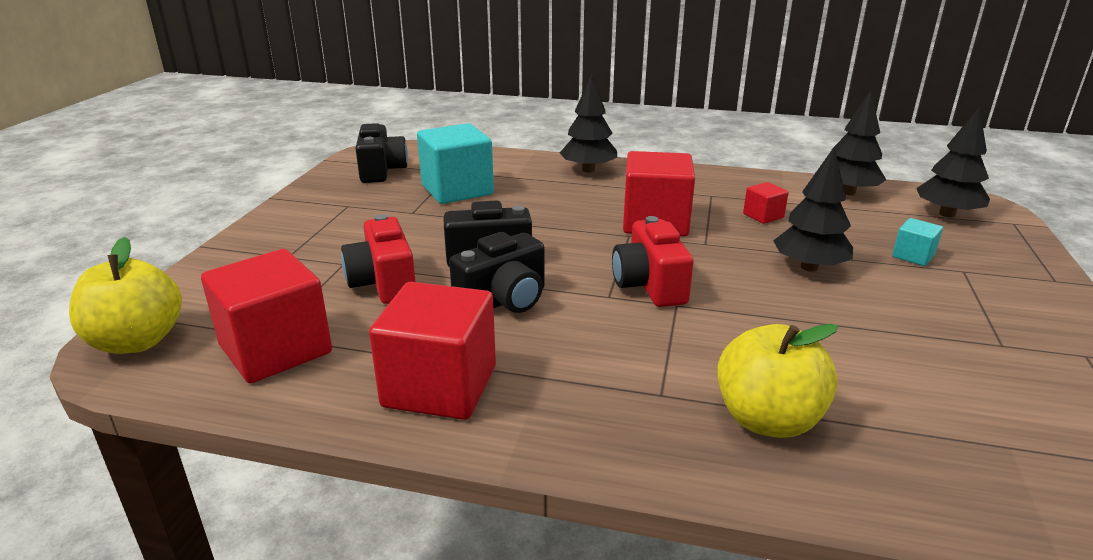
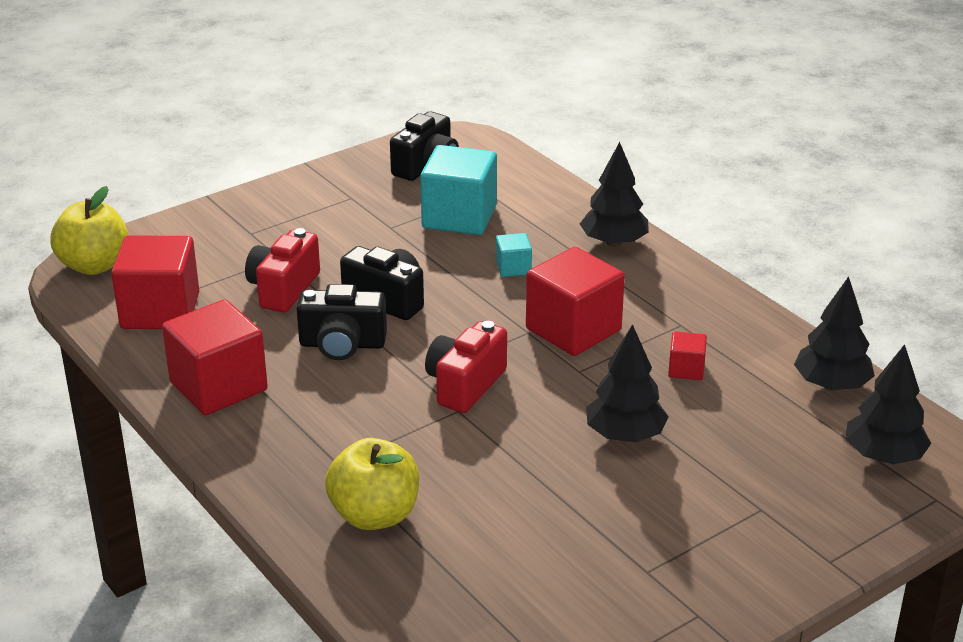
camera: 40 degrees right, 5 degrees up
(913, 256) = (744, 474): turquoise cube -> turquoise cube (513, 268)

